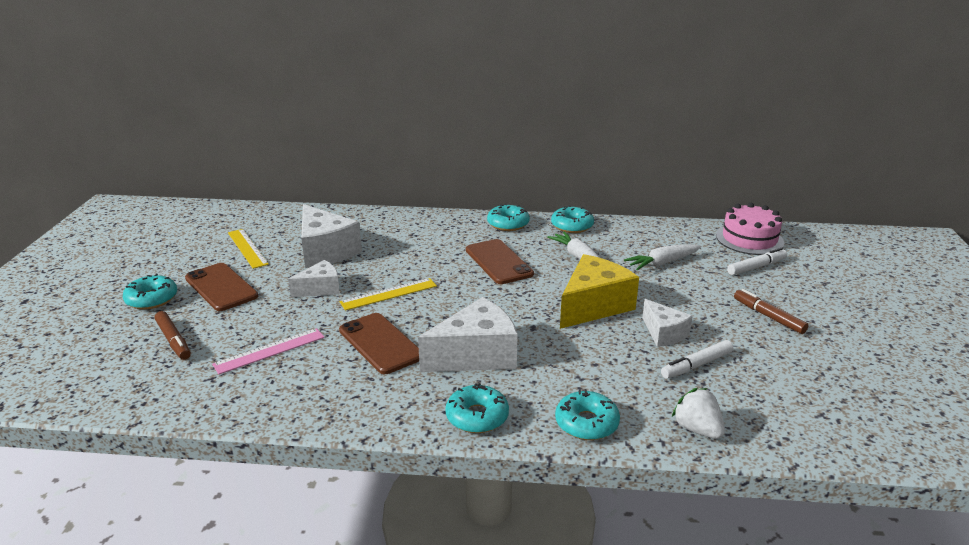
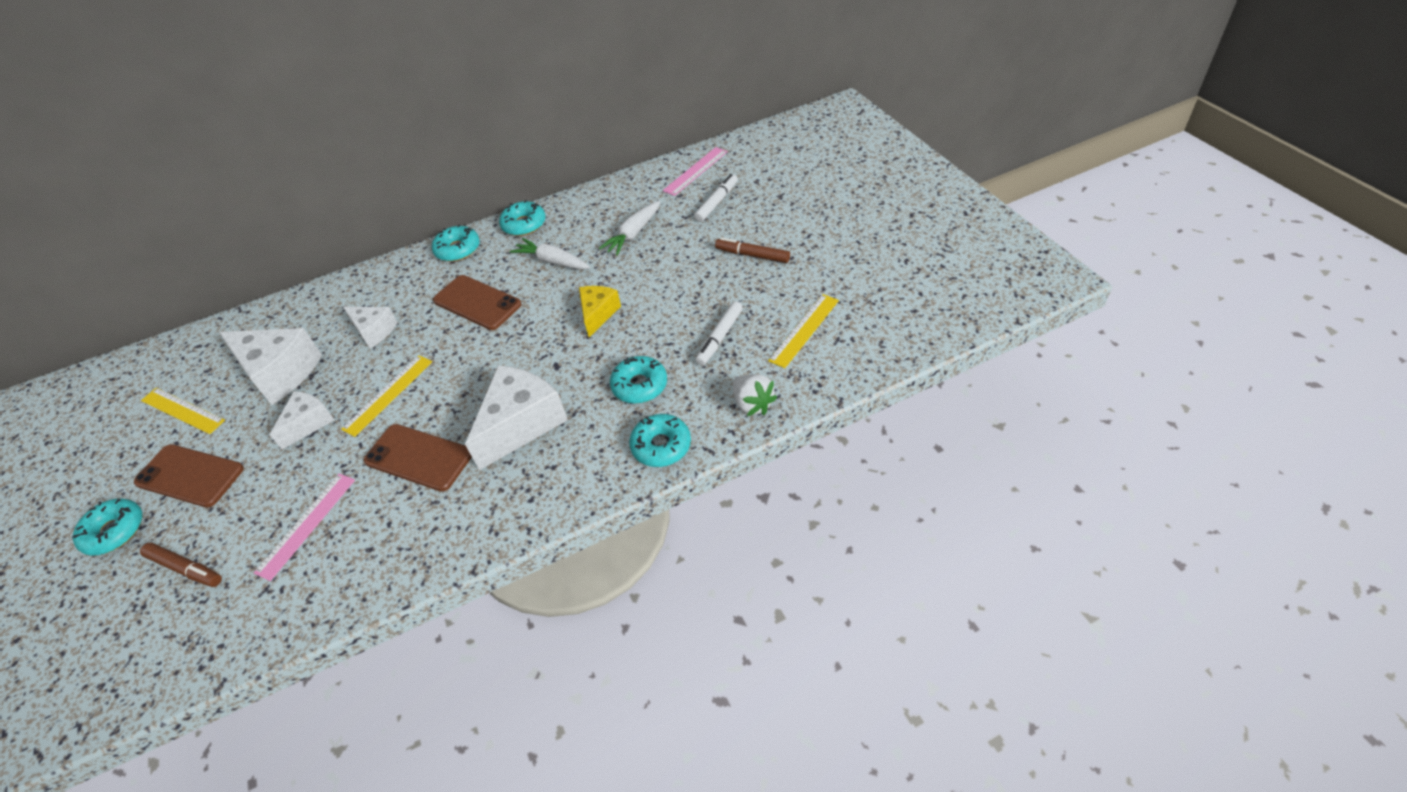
camera: 25 degrees left, 20 degrees up
(477, 417) = (563, 490): turquoise donut -> turquoise donut (639, 385)
(593, 306) = (598, 314): yellow cheese -> yellow cheese, size x0.58
(663, 333) = (675, 316): white cheese -> white cheese (374, 331)
(697, 429) = (752, 404): white strawberry -> white strawberry turned 150 degrees counterclockwise
(749, 239) = (695, 171): pink cake -> pink ruler
(788, 393) = (804, 330): none -> yellow ruler

